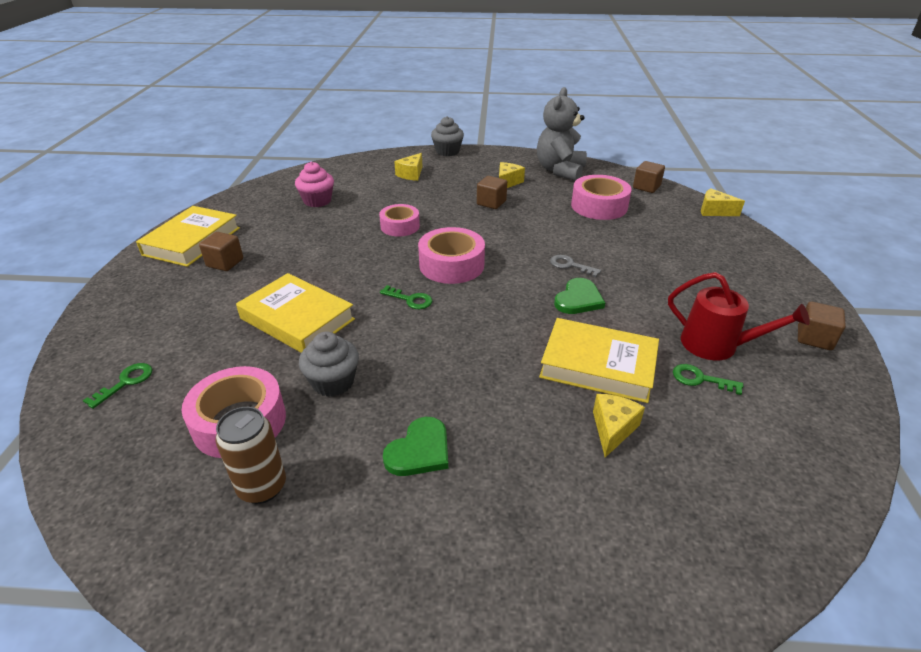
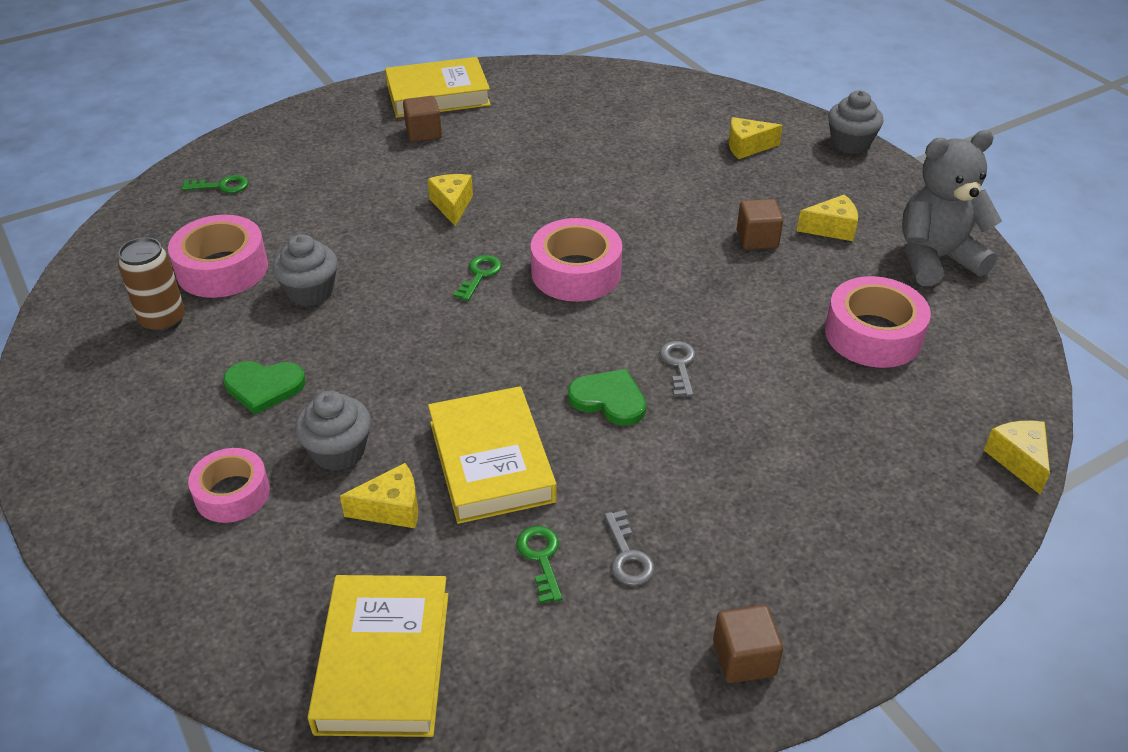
camera: 55 degrees right, 5 degrees up
(297, 319) = (380, 223): yellow book -> yellow book (384, 661)
(317, 201) = (599, 119): pink cupcake -> none
(323, 282) = (452, 205): none -> yellow cheese
(400, 226) = (614, 199): pink tape -> pink tape (232, 493)
(410, 299) = (480, 275): green key -> green key turned 150 degrees counterclockwise
(532, 435) = (338, 451): none -> grey cupcake
(578, 299) = (609, 399): green heart -> green heart turned 150 degrees counterclockwise
(646, 187) = (1003, 361): brown cube -> none
(716, 345) = (627, 556): red watering can -> grey key

